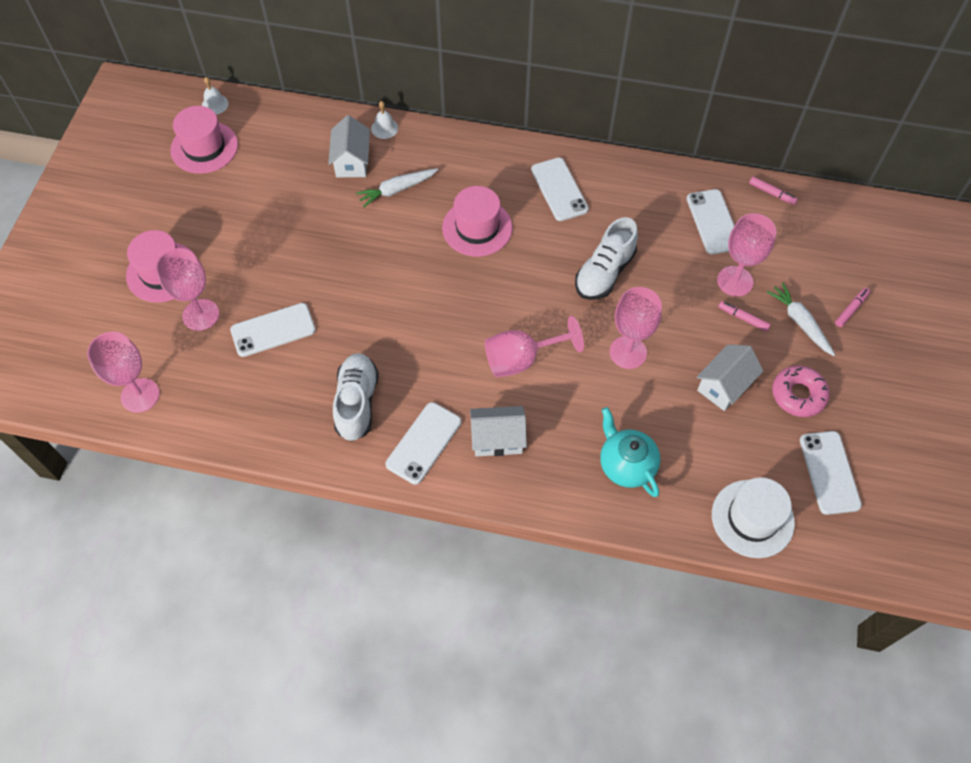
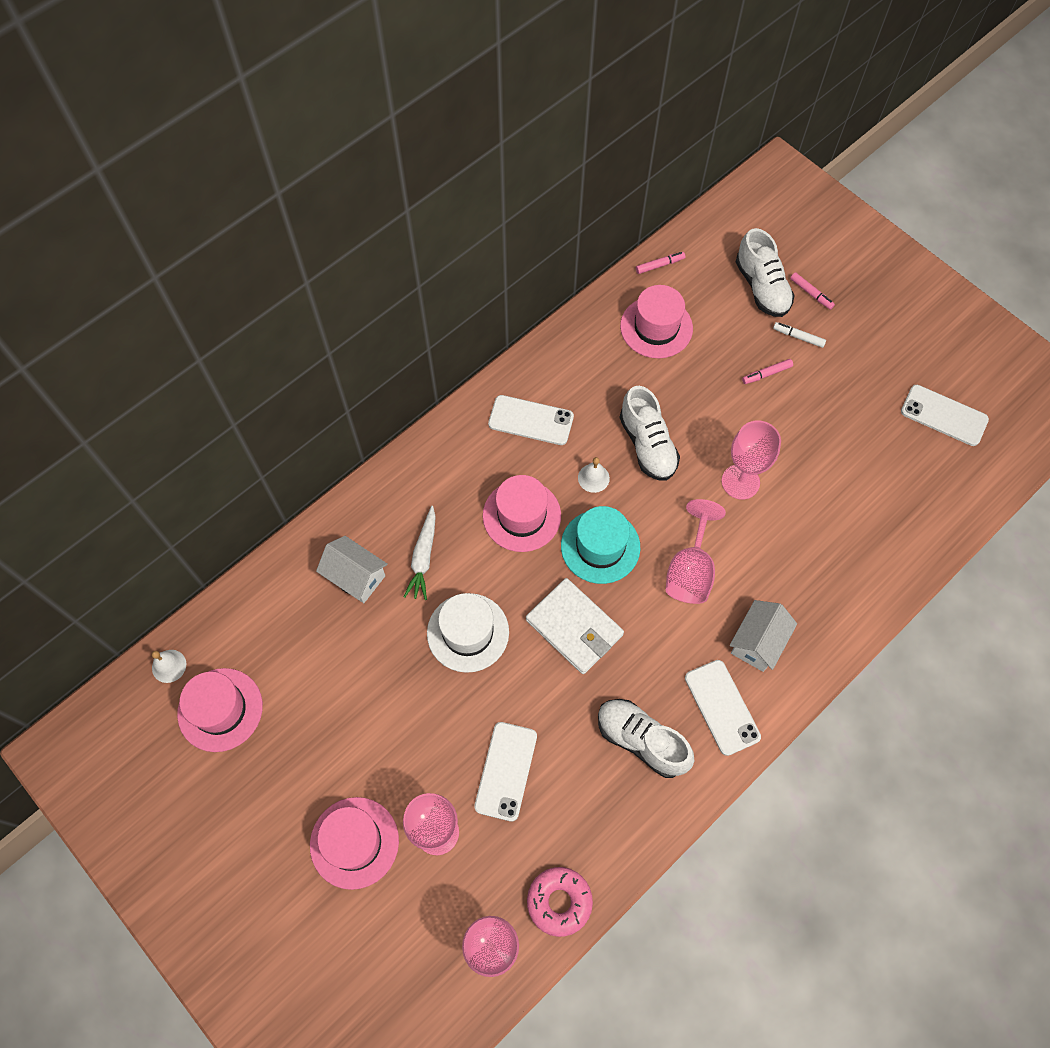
camera: 55 degrees left, 5 degrees up
(384, 128) = (338, 522): white bell -> white bell (593, 478)
(414, 310) = (574, 627): none -> white wallet
(493, 290) = (600, 546): none -> turquoise hat
(626, 465) = (846, 556): turquoise teapot -> none
(713, 222) = (656, 327): white phone -> pink hat
(724, 386) = (820, 433): white house -> none
(735, 281) = (726, 354): pink goblet -> none
(752, 518) = (950, 497): white hat -> white hat (468, 632)
(798, 395) = (863, 387): pink donut -> pink donut (559, 902)
(800, 322) = (798, 337): white carrot -> white marker
(821, 272) = (761, 287): none -> white shoe
(851, 309) = (811, 293): pink marker -> pink marker turned 150 degrees clockwise

